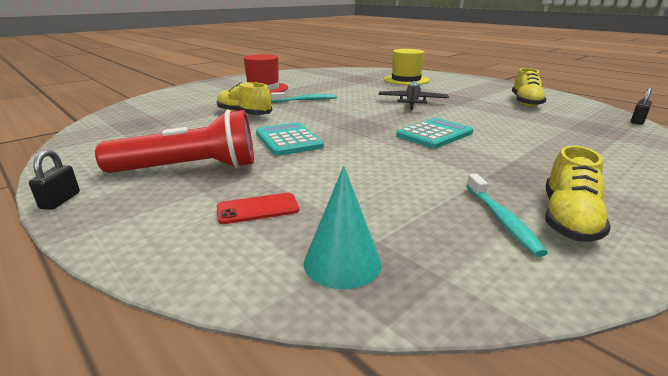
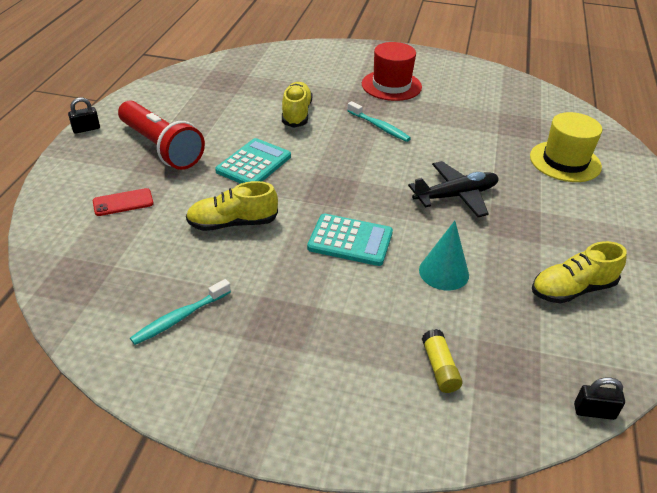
camera: 55 degrees right, 15 degrees up
(258, 209) = (123, 202): red phone -> red phone turned 60 degrees counterclockwise
(342, 262) = (80, 260): turquoise cone -> turquoise cone (444, 272)
(568, 219) = (205, 355): yellow shoe -> yellow shoe (232, 223)
(596, 142) = (439, 368): none -> yellow glue stick

